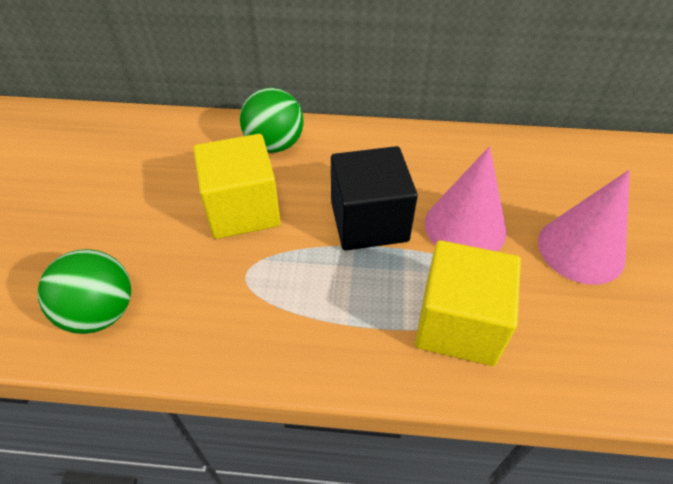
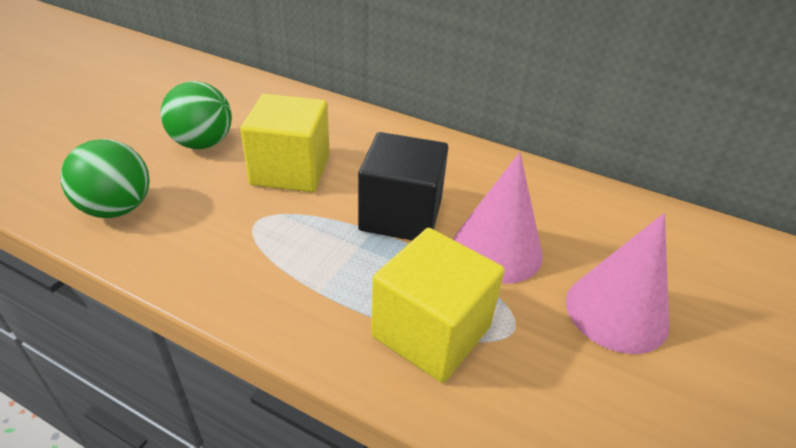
camera: 20 degrees right, 10 degrees down
(274, 145) = (355, 130): green ball -> green ball (203, 143)

